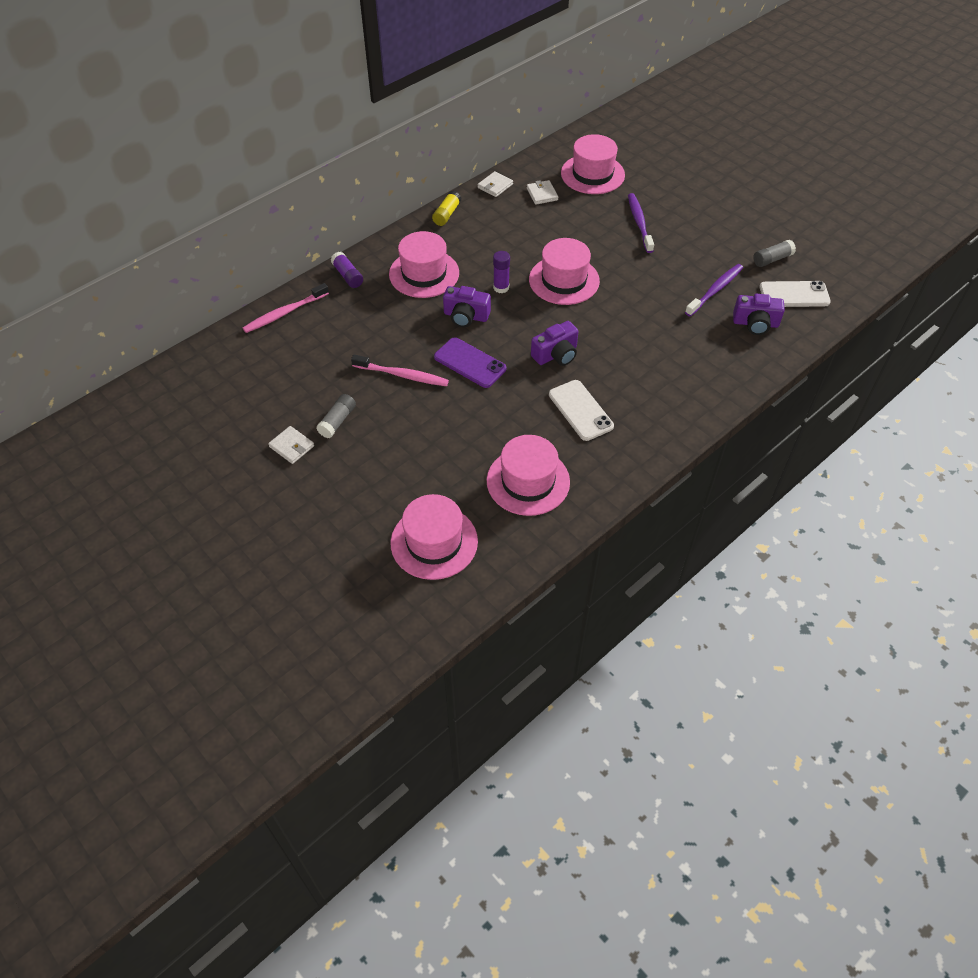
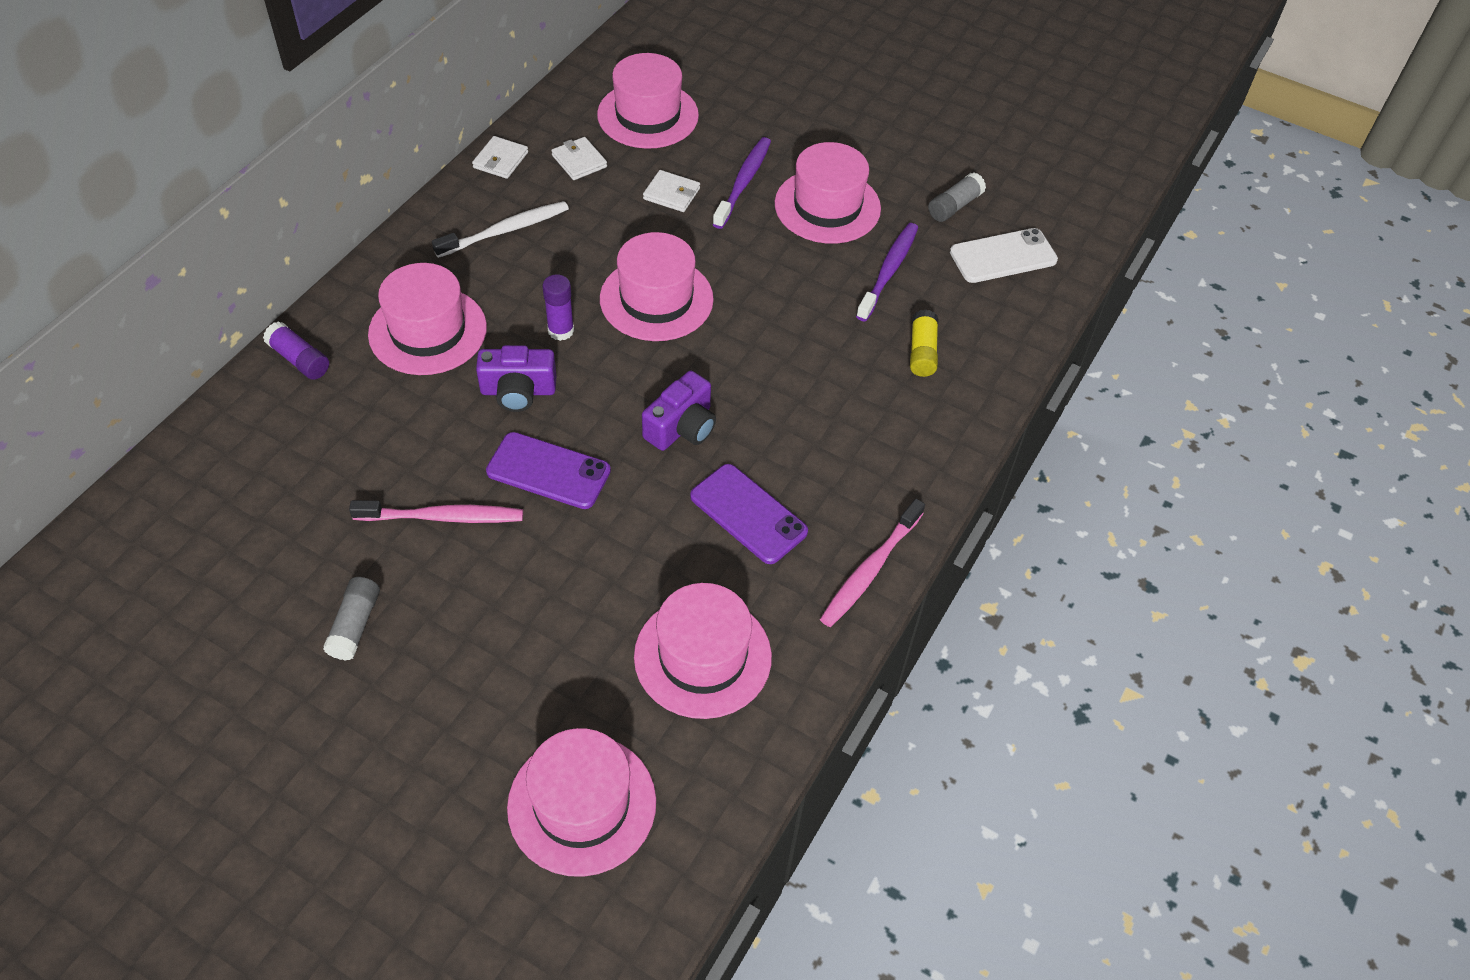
camera: 20 degrees left, 0 degrees up
(285, 313) = (207, 448): pink toothbrush -> pink toothbrush (870, 569)
(291, 446) = (287, 691): white wallet -> white wallet (671, 194)
(446, 214) = (436, 222): yellow glue stick -> yellow glue stick (922, 352)
(485, 226) = (505, 231): none -> white toothbrush
(580, 410) = (748, 514): white phone -> purple phone
(639, 223) = (743, 183): purple toothbrush -> purple toothbrush turned 45 degrees clockwise
(688, 245) = (827, 206): none -> pink hat
(755, 323) = (963, 313): purple camera -> none

